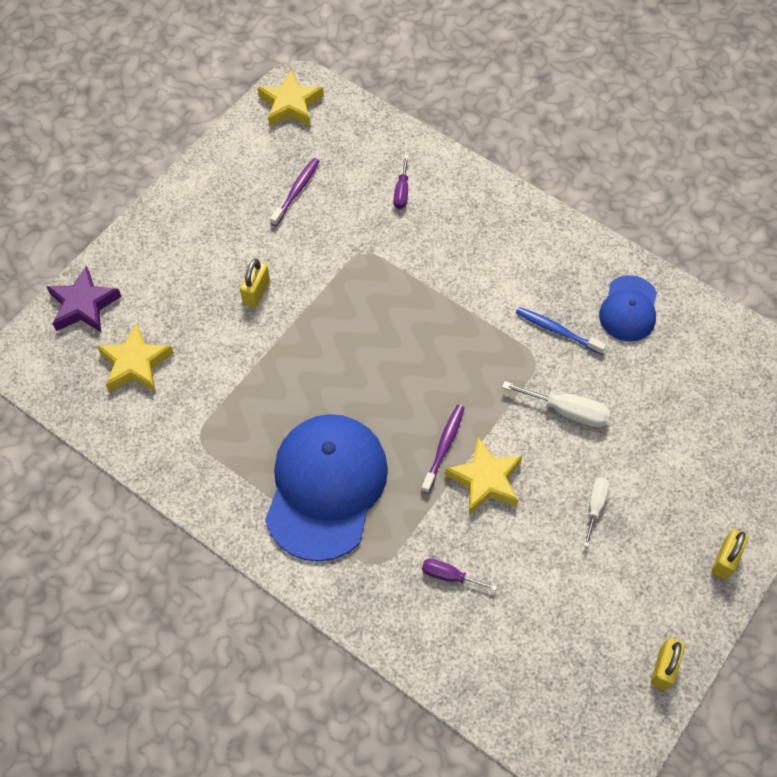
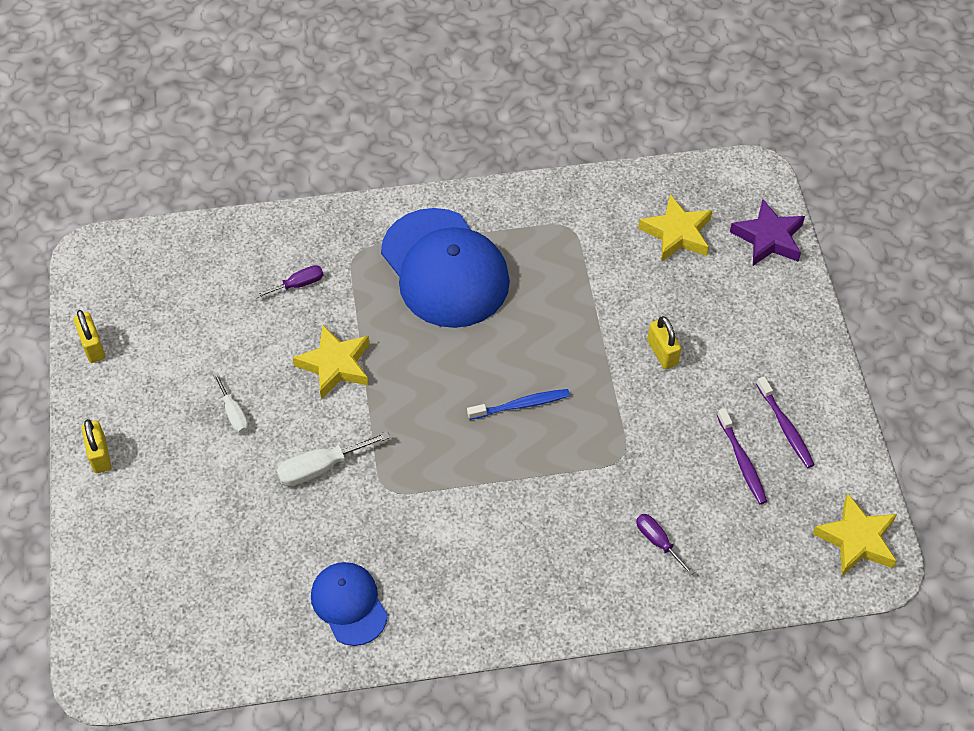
camera: 135 degrees right, 5 degrees down
(443, 447) = (390, 362): purple toothbrush -> purple toothbrush (785, 427)
(557, 330) = (392, 529): blue toothbrush -> blue toothbrush (521, 405)

